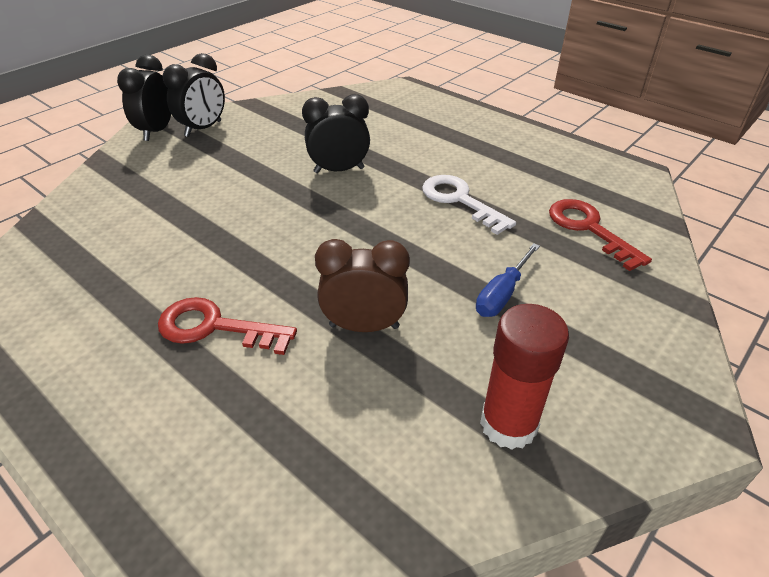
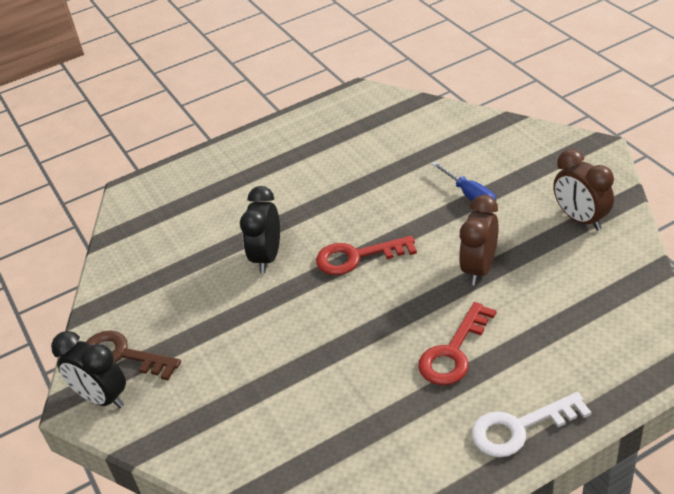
camera: 65 degrees left, 0 degrees up
(203, 129) = (122, 355): black clock -> brown key
(460, 200) = (351, 192): white key -> white key (519, 428)
(508, 424) = (580, 219): red glue stick -> brown clock
(589, 229) = (416, 136): red key -> red key (357, 257)

